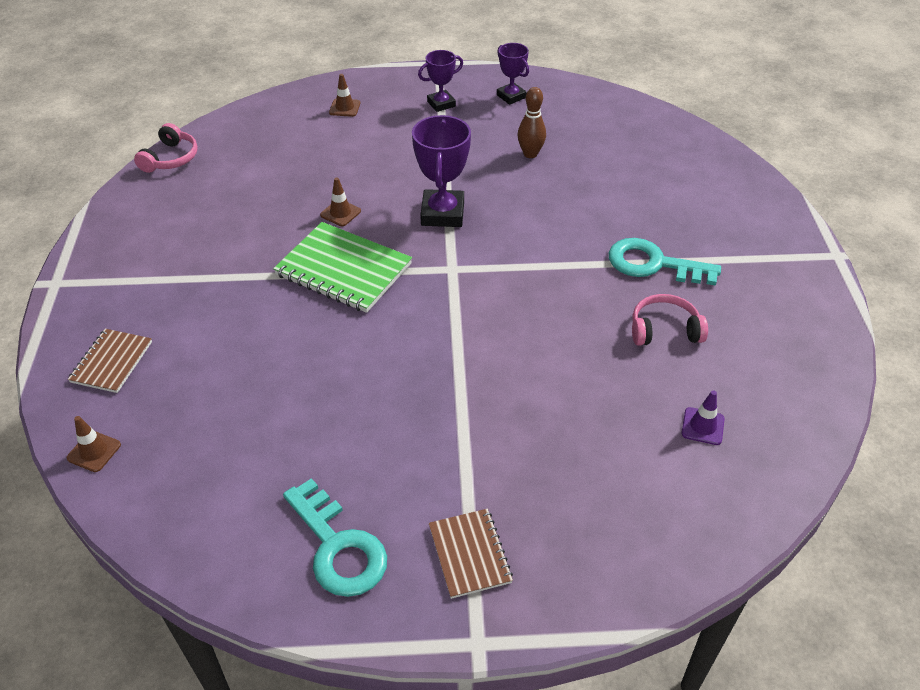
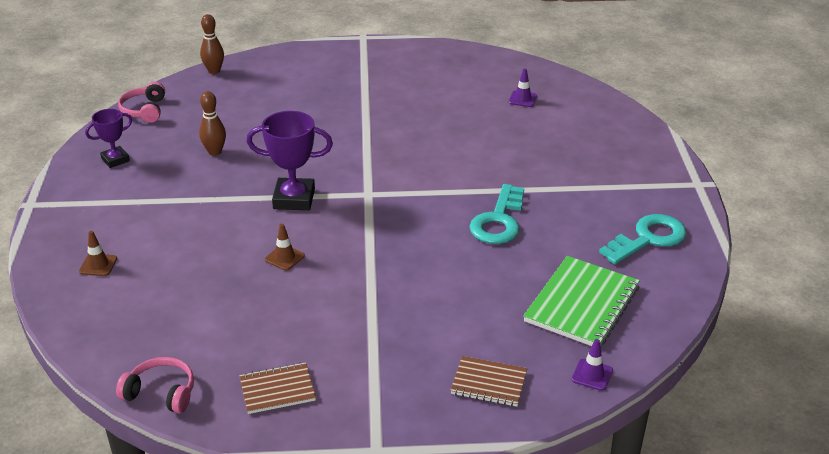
camera: 90 degrees left, 10 degrees down
(94, 451) = (592, 375): brown traffic cone -> purple traffic cone
(343, 269) = (366, 251): green notebook -> green notebook (581, 304)
(441, 104) = (113, 201): purple trophy -> none
(469, 554) = (639, 186): brown notebook -> brown notebook (277, 390)
(654, 264) = (368, 104): turquoise key -> turquoise key (498, 221)
(664, 330) = (437, 105): pink headphones -> pink headphones (144, 110)
(702, 138) = (214, 71): none -> brown bowling pin

